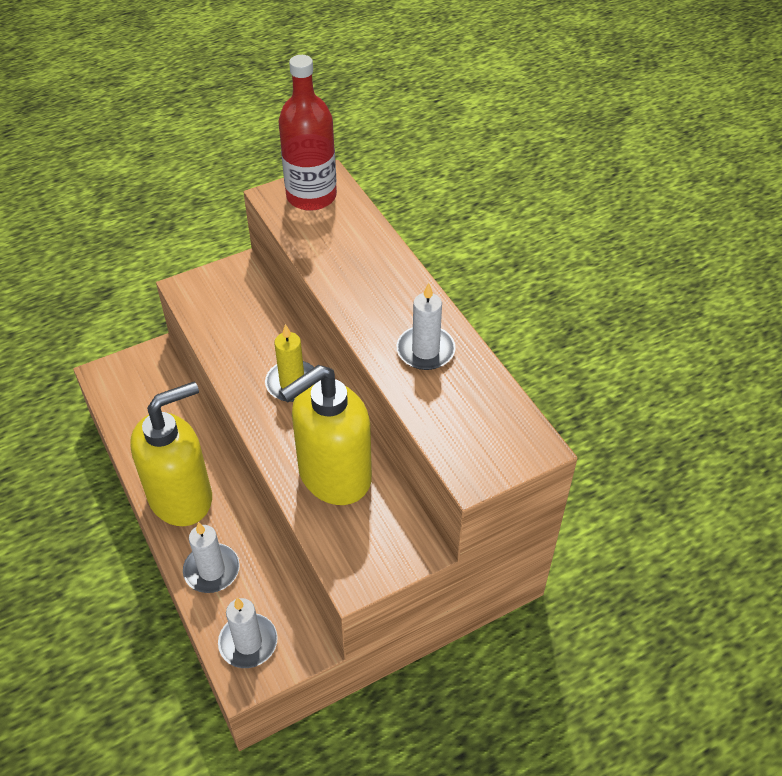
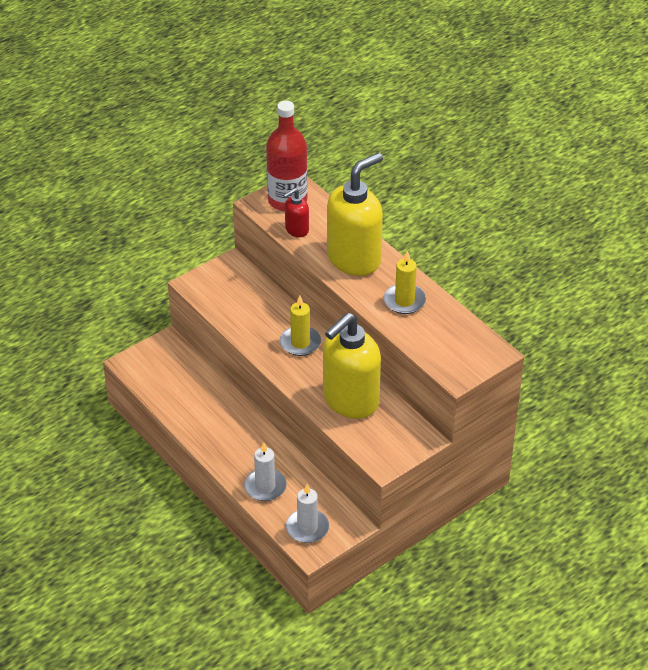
camera: 10 degrees left, 5 degrees down
(181, 497) = (225, 442): yellow soap dispenser -> yellow soap dispenser (354, 259)
(311, 235) = (296, 230): none -> red soap dispenser
(425, 350) = (404, 301): white candle -> yellow candle

